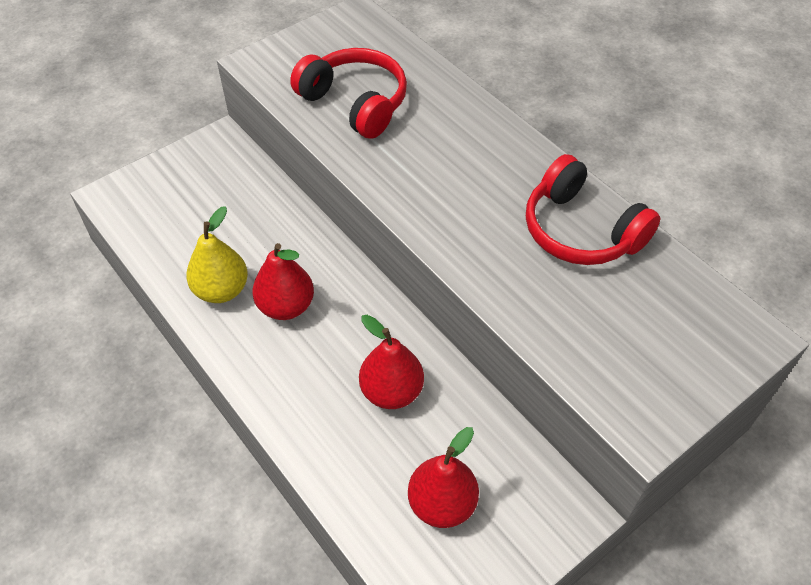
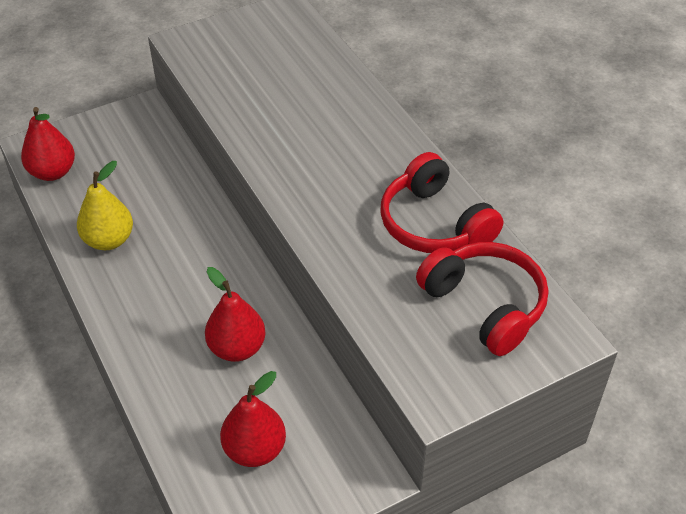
camera: 10 degrees right, 5 degrees down
(286, 306) = (162, 262): red pear -> red pear (53, 172)
(355, 103) = (261, 87): red headphones -> red headphones (485, 305)

